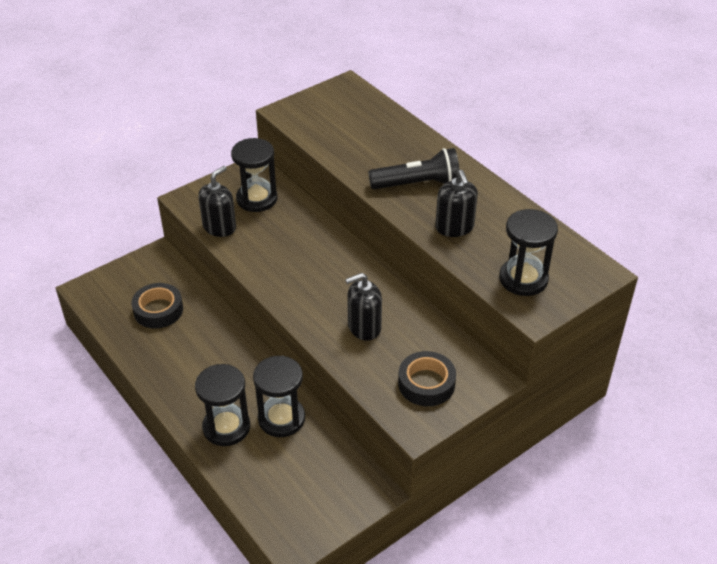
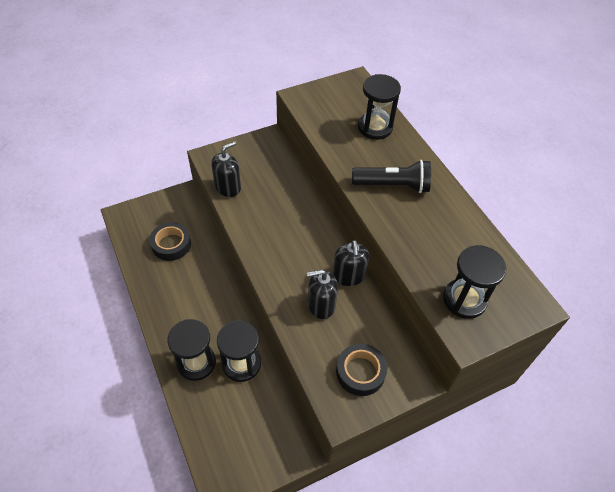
camera: 10 degrees right, 10 degrees up
(257, 199) = (264, 166): black hourglass -> black hourglass (375, 127)
(454, 227) = (415, 234): black soap dispenser -> black soap dispenser (348, 276)

